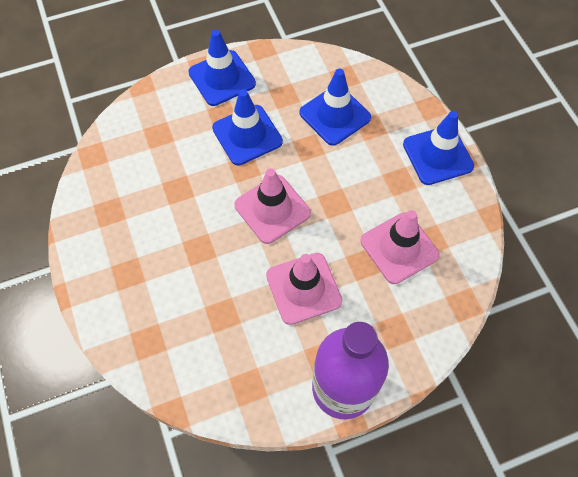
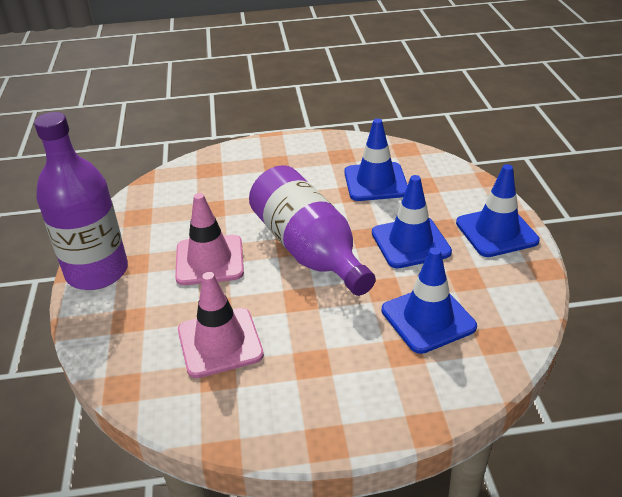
camera: 105 degrees right, 25 degrees down
(272, 209) = (309, 250): pink traffic cone -> purple bottle
(437, 155) = (340, 414): blue traffic cone -> blue traffic cone (375, 182)

